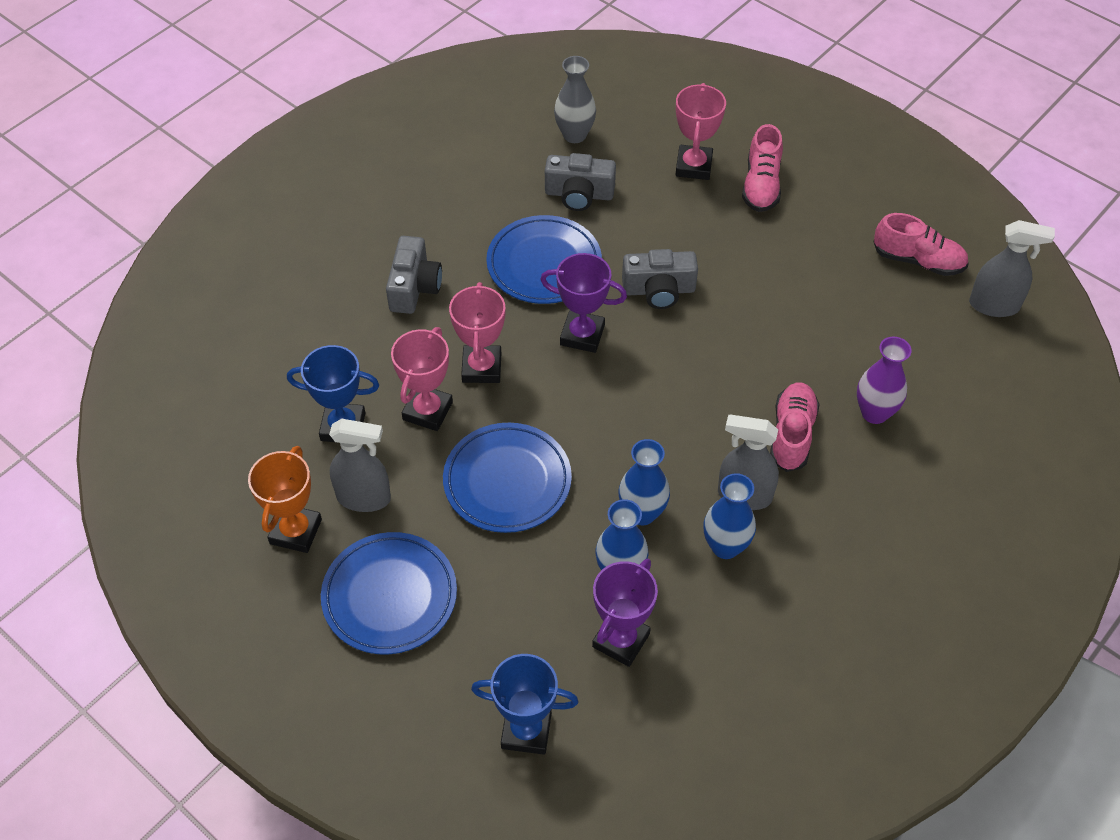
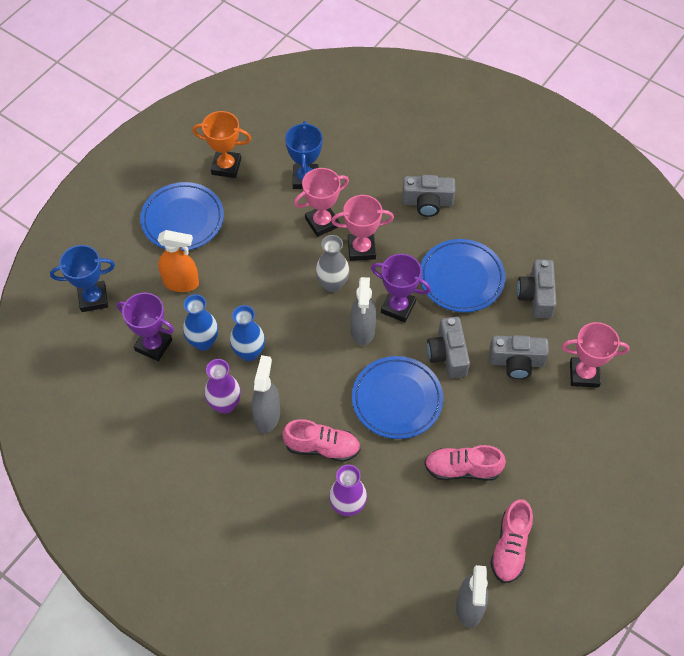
camera: 85 degrees right, 5 degrees up
(364, 498) = (252, 197): grey spray bottle -> grey spray bottle (362, 330)
(427, 411) = (322, 222): pink trophy -> pink trophy turned 45 degrees counterclockwise
(507, 481) = (269, 273): blue plate -> blue plate (397, 399)
(511, 600) = (181, 283): none -> orange spray bottle
(526, 731) = (93, 298): blue trophy -> blue trophy turned 75 degrees clockwise
(574, 135) = (600, 288): grey vase -> grey vase (332, 284)
(582, 335) = (398, 307): purple trophy -> purple trophy turned 75 degrees counterclockwise
(673, 225) = (516, 362): none -> grey camera
(725, 546) = (225, 404): blue vase -> purple vase
(761, 185) = (573, 425): pink shoe -> pink shoe (462, 469)

